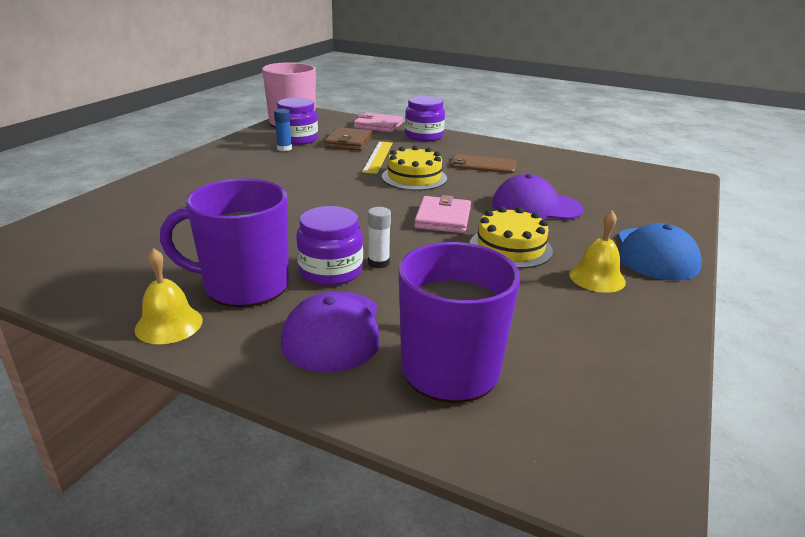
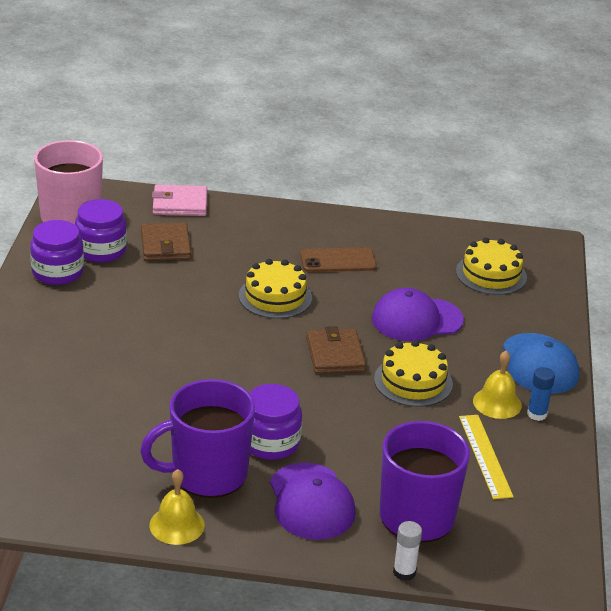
camera: 20 degrees left, 5 degrees up
(284, 148) = (98, 271): blue glue stick -> blue glue stick (537, 414)
(378, 157) = (216, 267): yellow ruler -> yellow ruler (485, 456)
(378, 262) = (306, 424): white glue stick -> white glue stick (404, 572)
(424, 136) = (246, 217): purple jar -> purple jar (57, 272)
(443, 218) = (335, 355): pink wallet -> brown wallet
(621, 188) = (491, 274): none -> yellow cake

